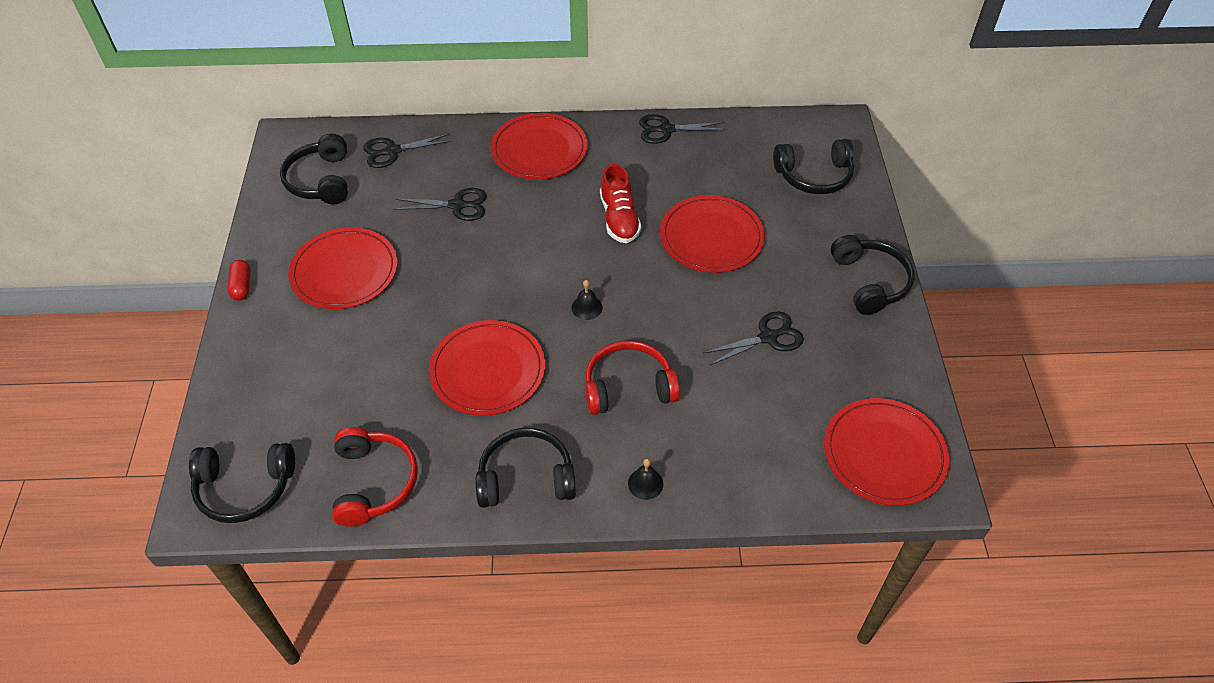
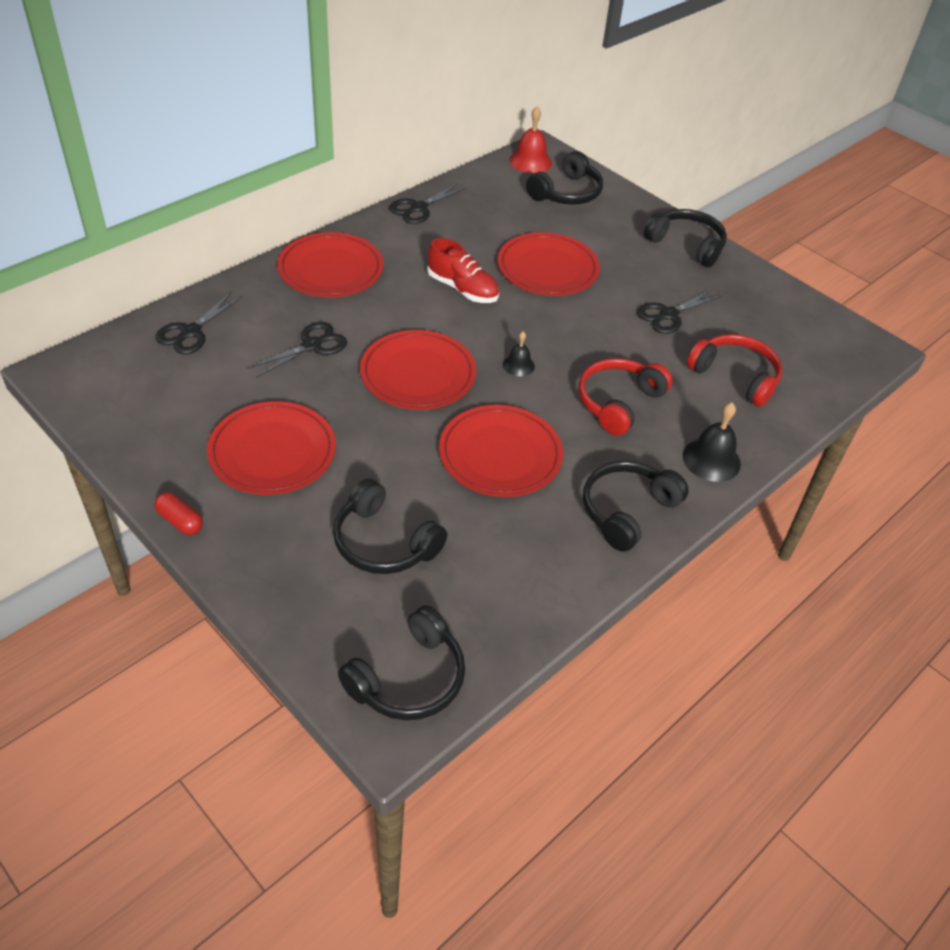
camera: 45 degrees left, 5 degrees down
(320, 180) = (146, 390): black headphones -> black headphones (383, 542)
(374, 482) = (516, 594): red headphones -> red headphones (735, 376)
(645, 483) = (711, 459): black bell -> black bell, size x1.68
(768, 337) = (668, 315): black scissors -> black scissors turned 150 degrees counterclockwise
(816, 130) = (530, 161): none -> red bell
(884, 454) = (824, 347): red plate -> red plate (418, 374)

